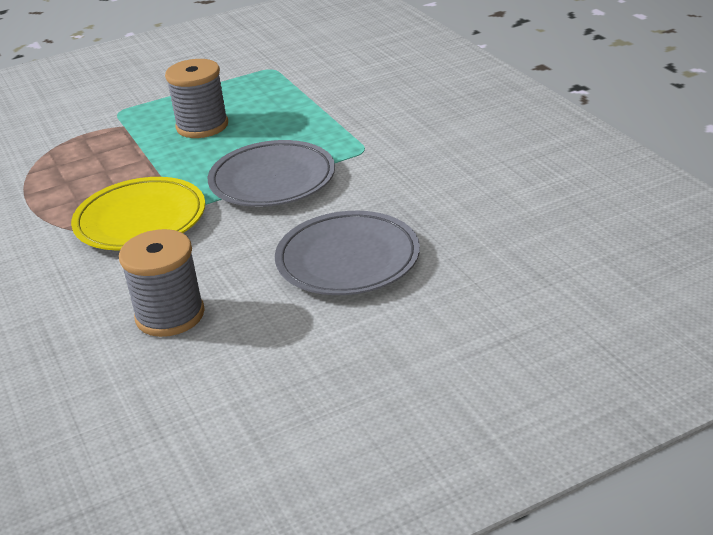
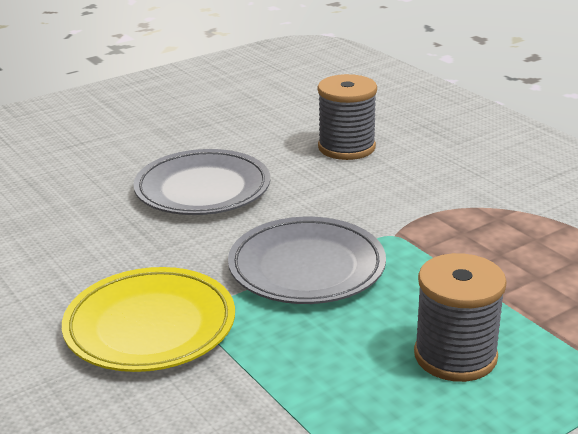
camera: 170 degrees right, 5 degrees down
(140, 220) = (436, 219): yellow plate -> yellow plate (150, 326)

